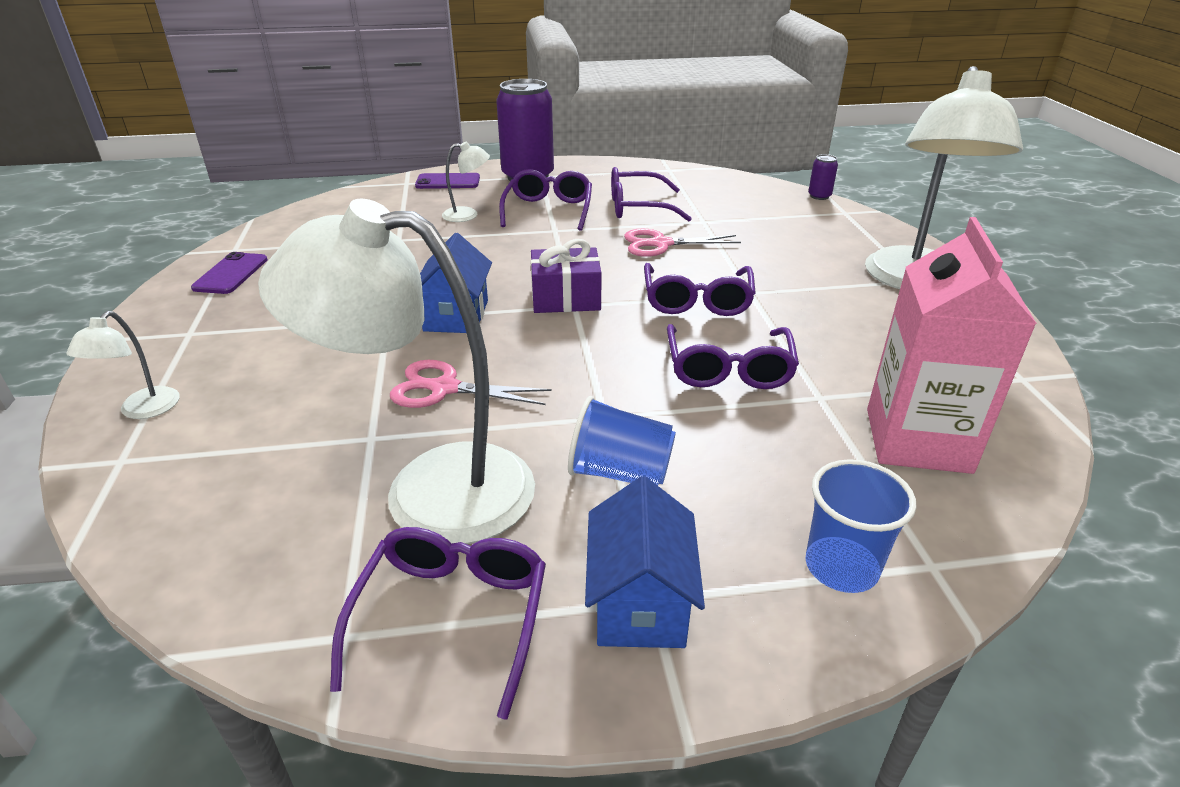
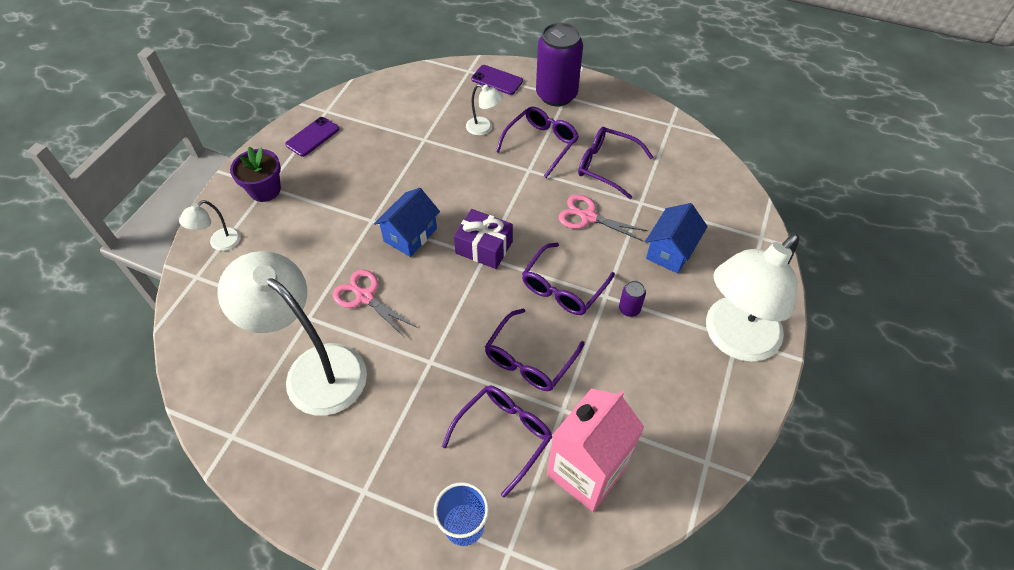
camera: 30 degrees right, 20 degrees up
(188, 337) = (265, 190): none -> purple flower pot
(452, 617) = (277, 451): purple glasses -> purple glasses (504, 435)
(620, 473) = (408, 406): blue cup -> none
(640, 602) = (358, 490): blue house -> blue house (670, 251)
(819, 196) = (760, 208): purple can -> purple can (629, 309)

